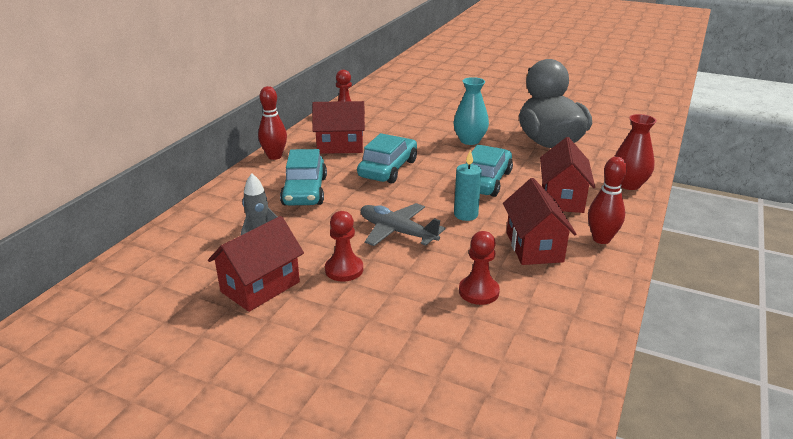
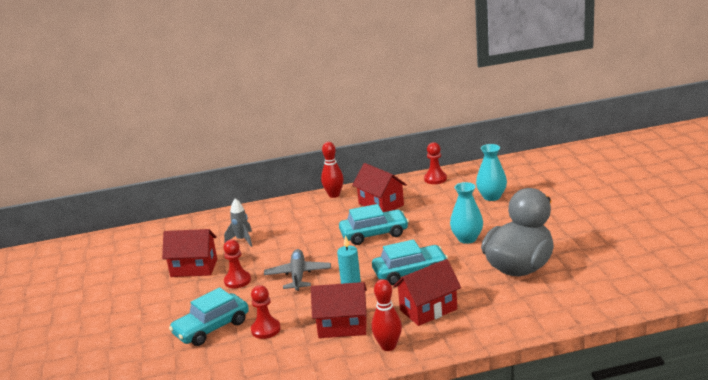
camera: 55 degrees right, 5 degrees down
(305, 191) = (305, 226): turquoise car -> turquoise car (211, 328)
(420, 108) = (491, 197): none -> turquoise vase
(534, 247) = (342, 326): red house -> red house turned 45 degrees clockwise
(628, 184) = (496, 327): red vase -> none

